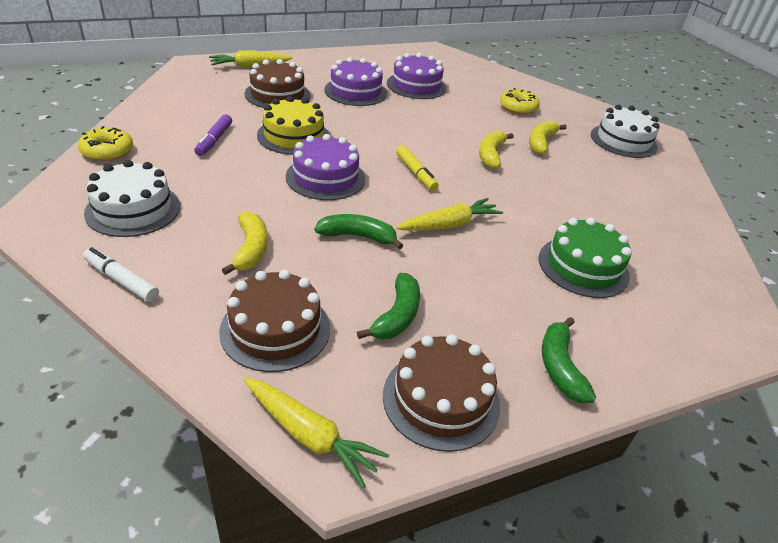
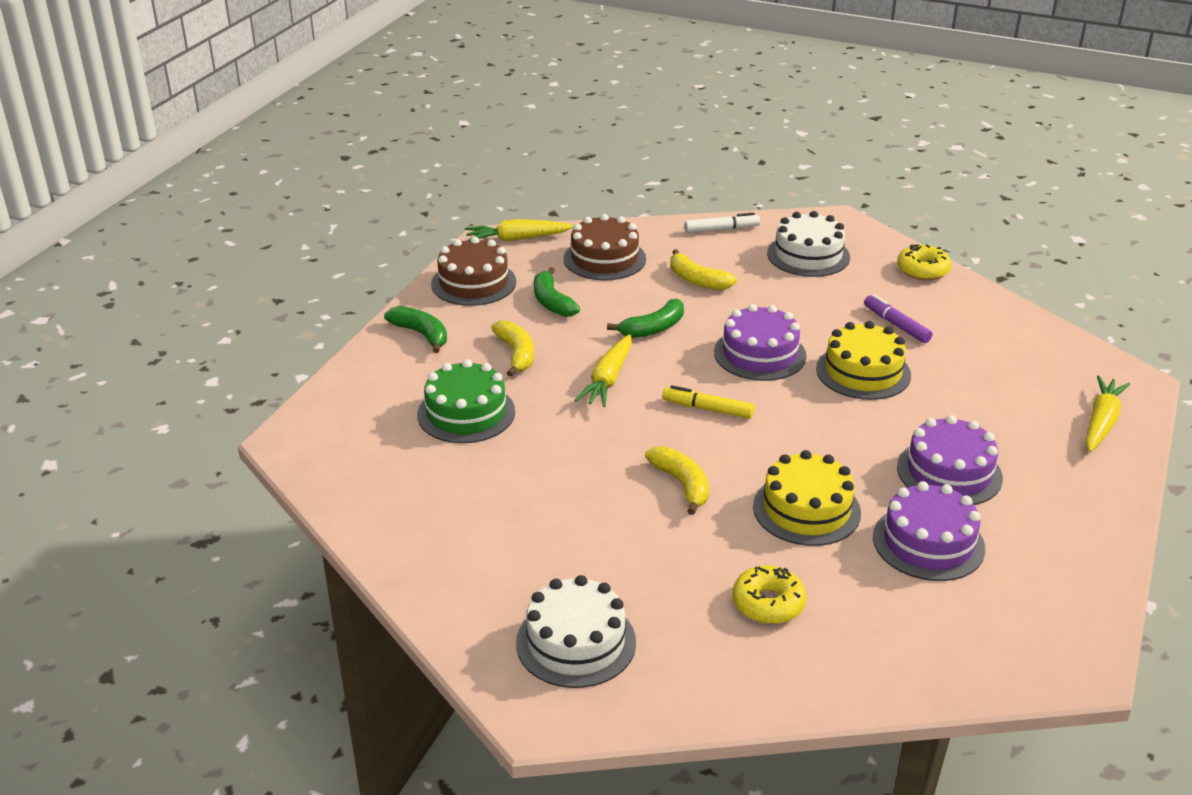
camera: 140 degrees right, 5 degrees down
(277, 94) = (985, 406): brown cake -> none
(446, 117) = (806, 509): none -> yellow cake
(541, 143) = (661, 549): yellow banana -> yellow banana (516, 354)

